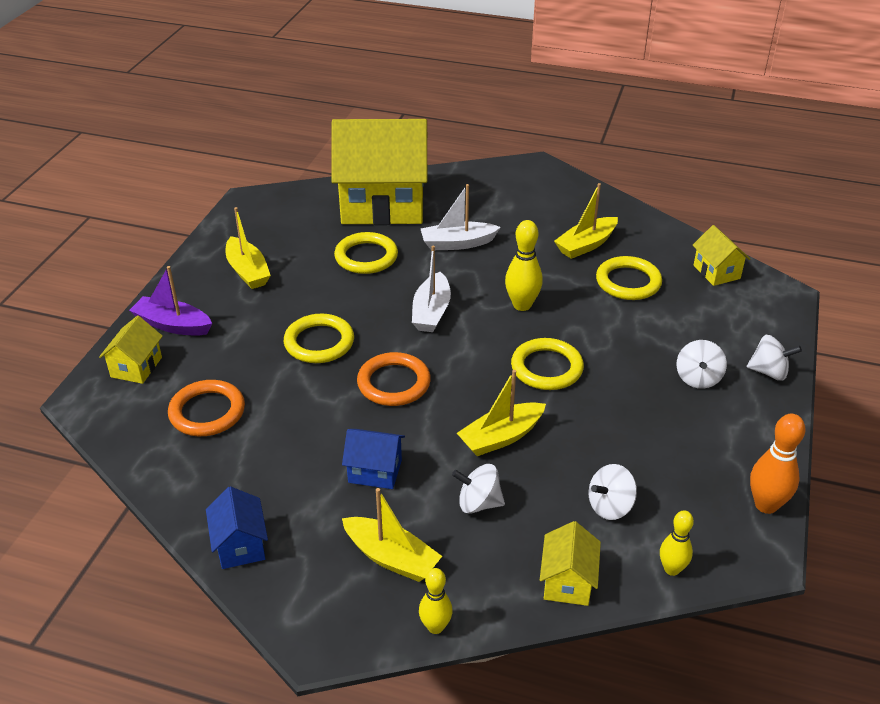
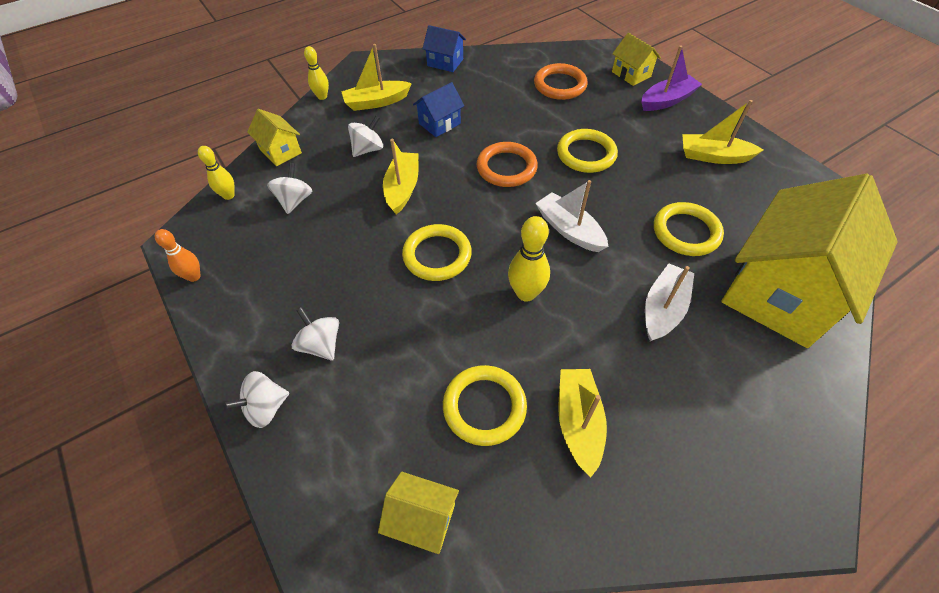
camera: 130 degrees right, 15 degrees up
(766, 505) = (194, 276): orange bowling pin -> orange bowling pin, size x0.66

